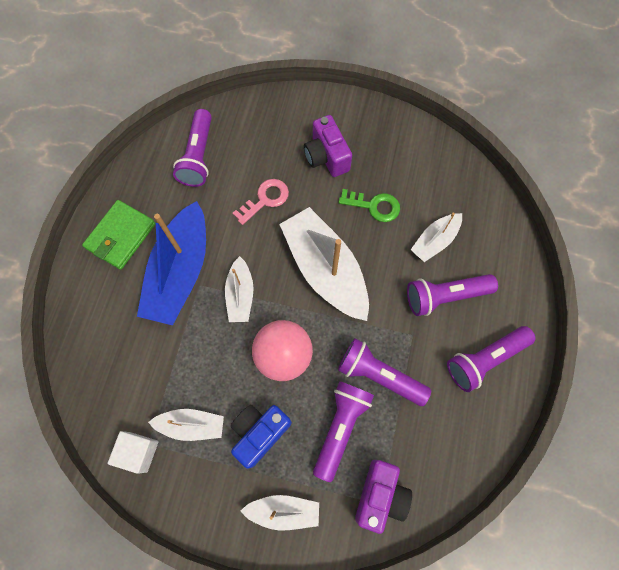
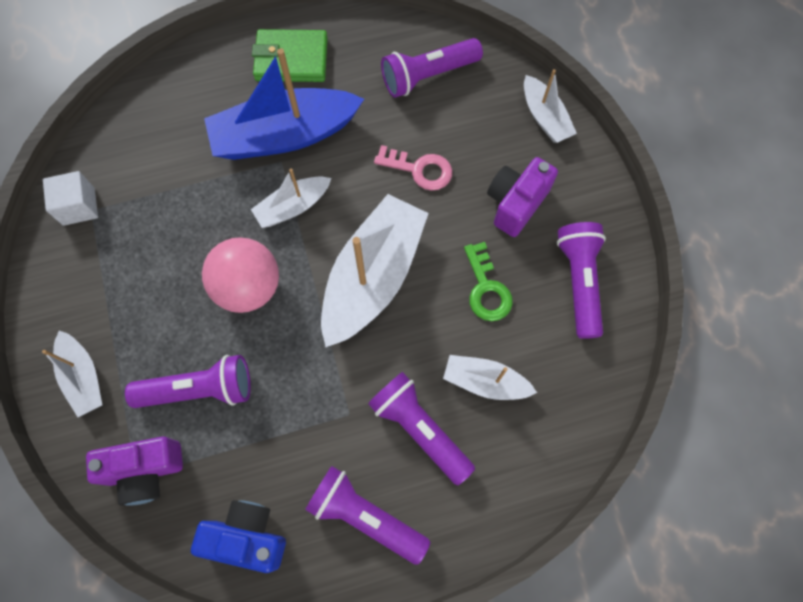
camera: 60 degrees right, 0 degrees up
(191, 425) = (128, 239): white boat -> white boat (544, 117)
(259, 433) = (153, 309): blue camera -> blue camera (247, 536)
(379, 375) = (280, 400): purple flashlight -> purple flashlight (579, 282)

